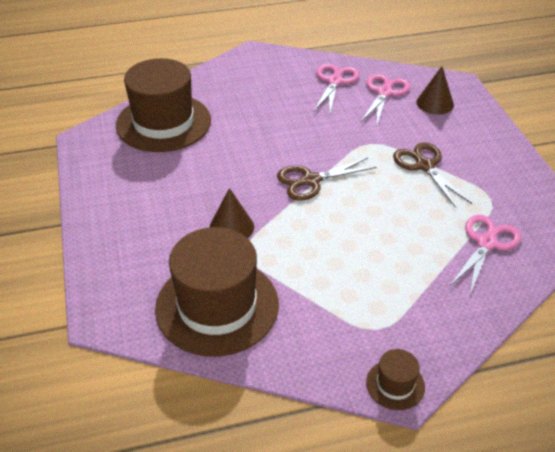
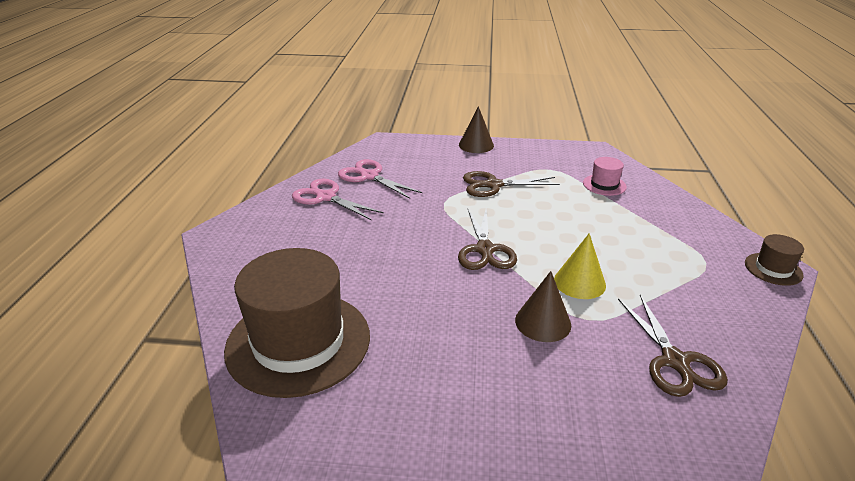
camera: 70 degrees left, 10 degrees down
(217, 306) = (675, 361): brown hat -> brown scissors
(294, 242) = (579, 282): none -> yellow cone
(435, 103) = (406, 158): brown cone -> brown cone (476, 145)
(486, 243) = (604, 185): pink scissors -> pink hat

